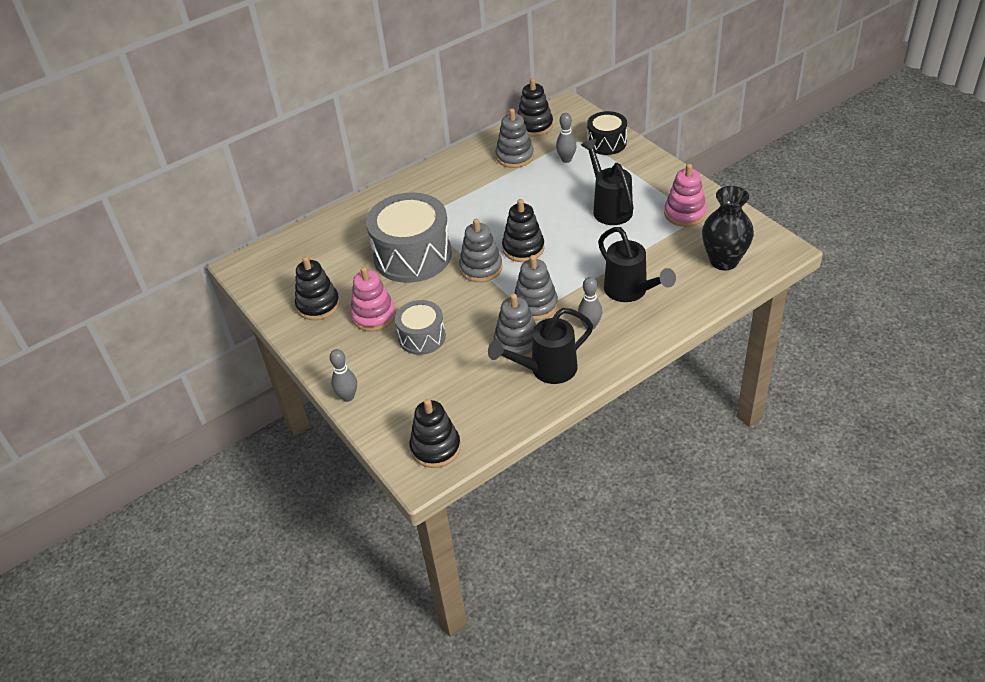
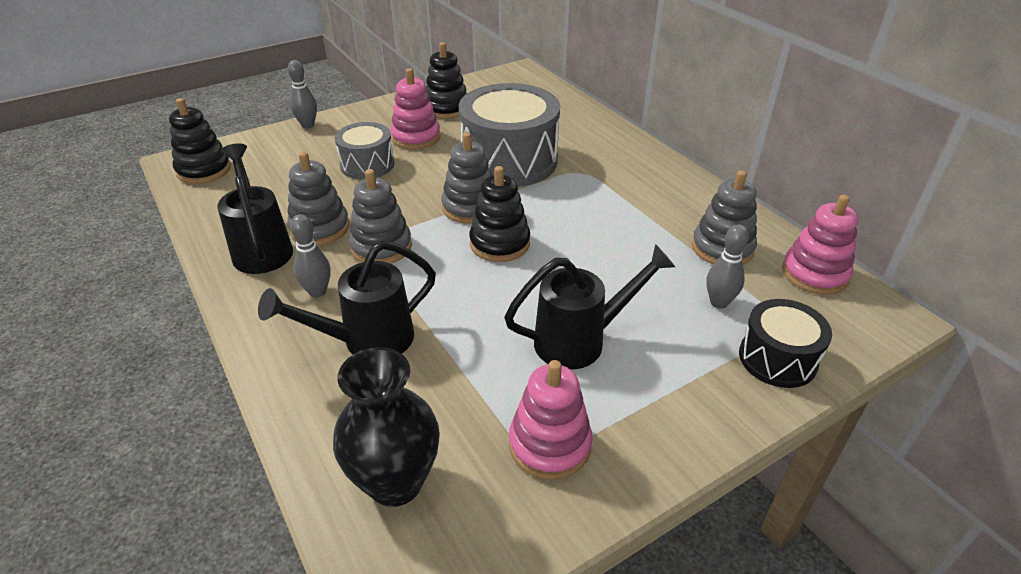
camera: 90 degrees right, 5 degrees down
(534, 126) = (814, 274): black stacking toy -> pink stacking toy

